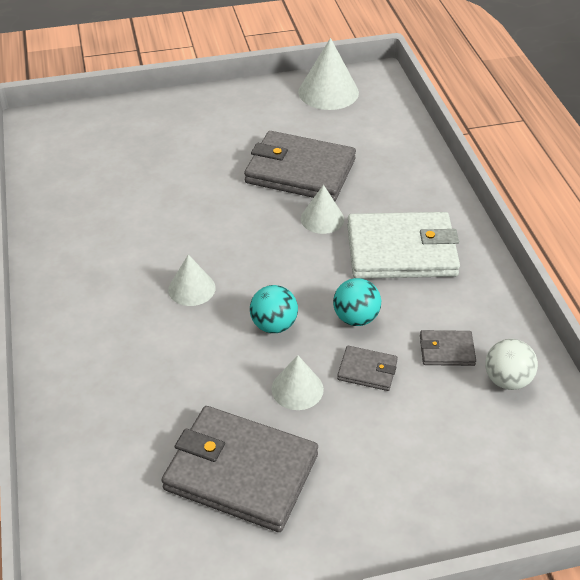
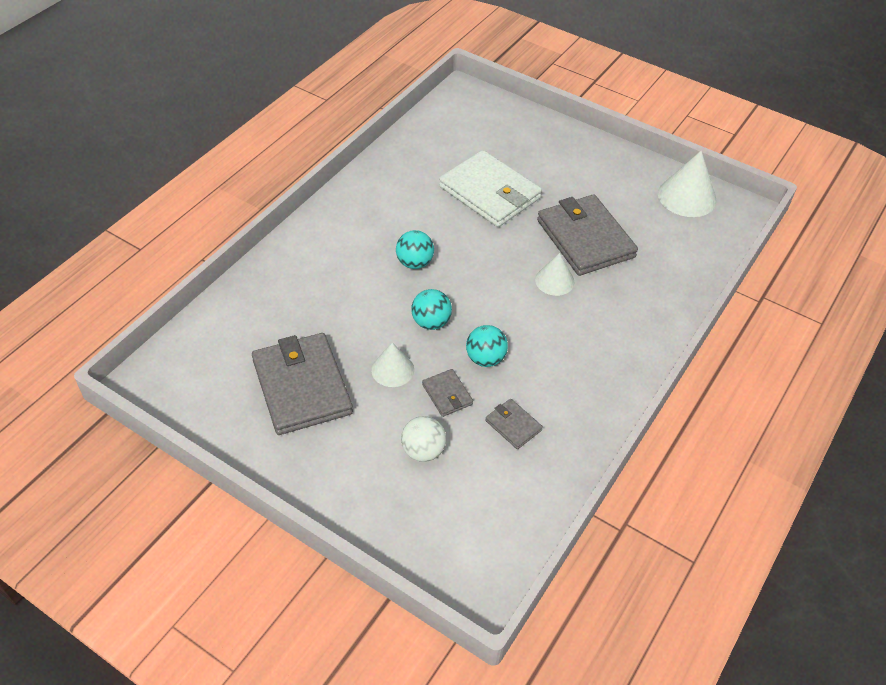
camera: 45 degrees right, 5 degrees up
(192, 288) = (414, 263): white cone -> turquoise ball
(401, 250) = (577, 341): white wallet -> white wallet (490, 192)
(507, 380) = (525, 476): white ball -> white ball (423, 451)

